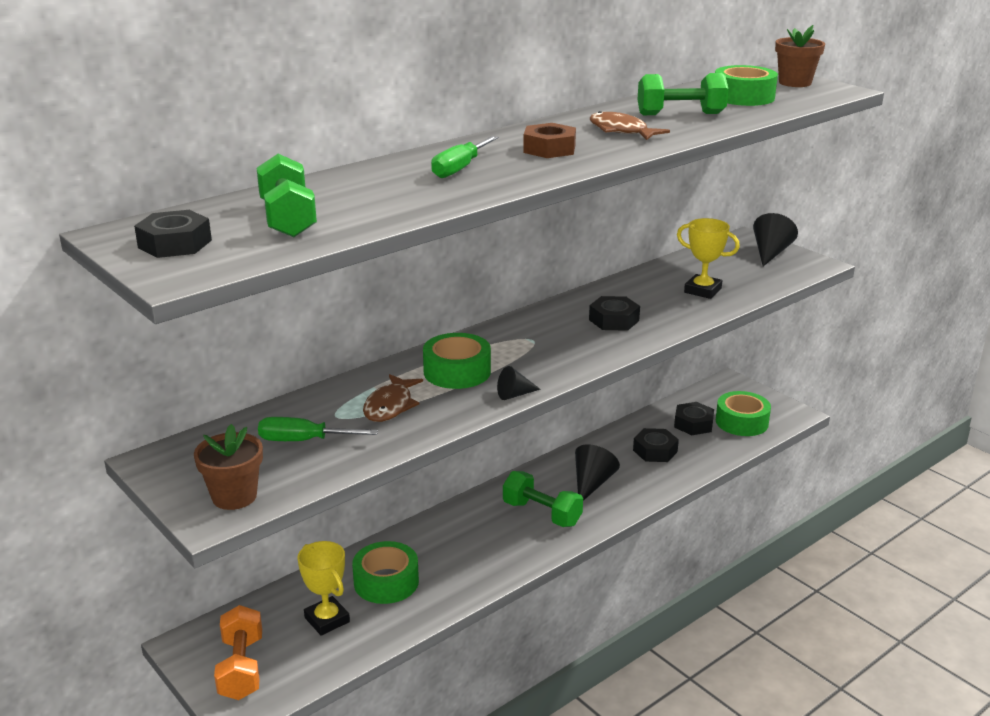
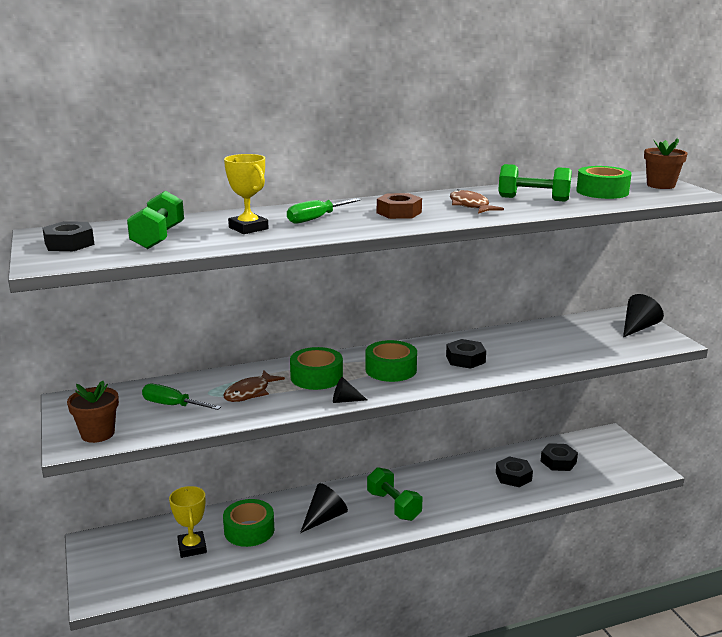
camera: 20 degrees right, 5 degrees down
(241, 668) = (115, 567): orange dumbbell -> none
(592, 483) = (447, 491): black cone -> black cone (324, 518)
(702, 290) = (556, 348): yellow trophy -> yellow trophy (248, 228)
(741, 422) = (601, 468): green tape -> green tape (391, 369)

